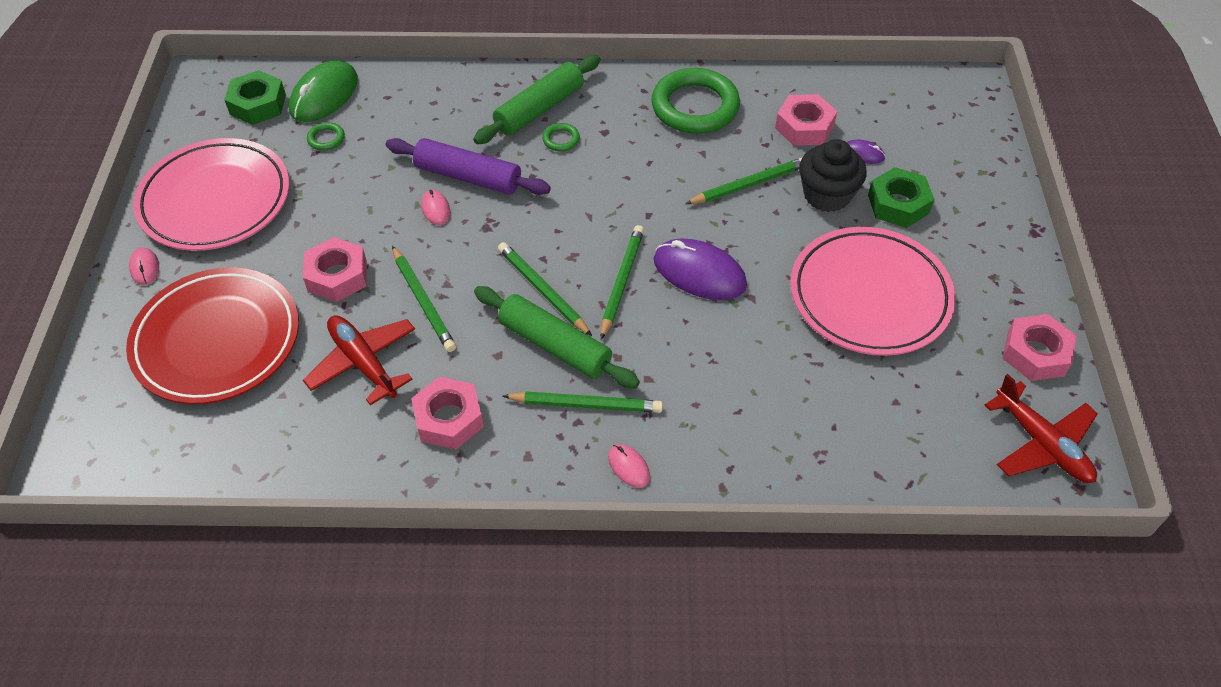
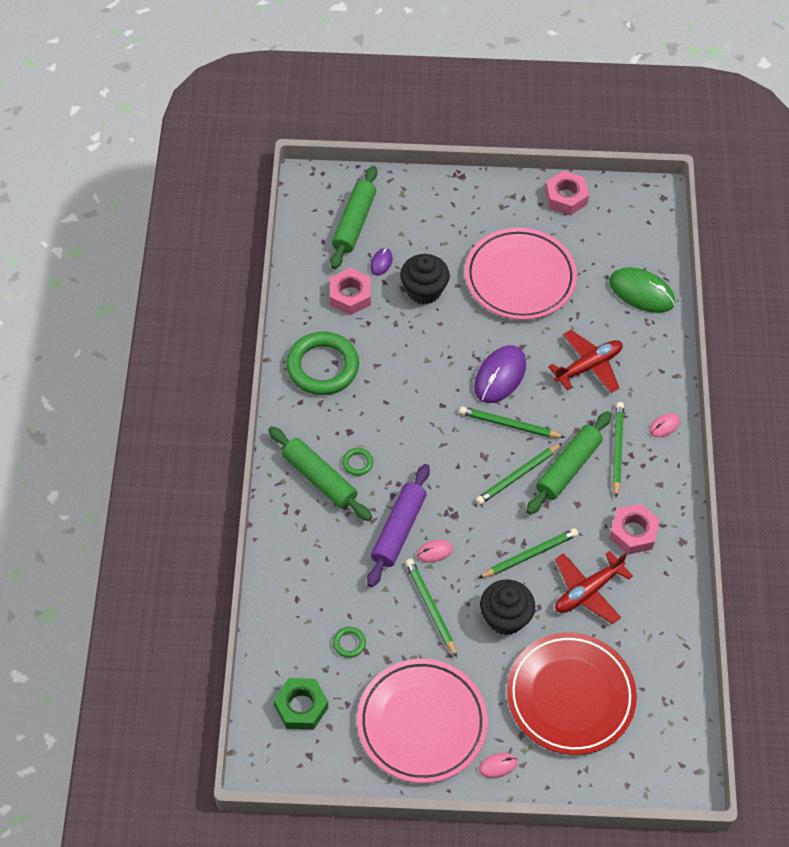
camera: 90 degrees left, 5 degrees up
(324, 95) = (292, 651): green mouse -> green mouse (641, 292)
(337, 276) = (505, 617): pink nut -> black cupcake
(749, 184) = (412, 338): green pencil -> green pencil (430, 607)
(898, 204) = (434, 249): green nut -> none
(919, 127) = (354, 223): none -> green rolling pin
(1041, 443) = (633, 208): red plane -> red plane (588, 366)

